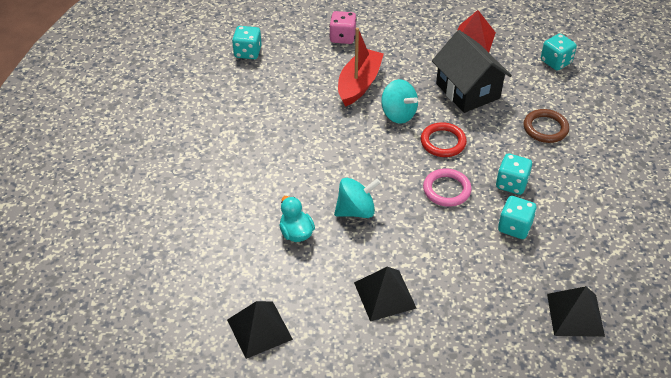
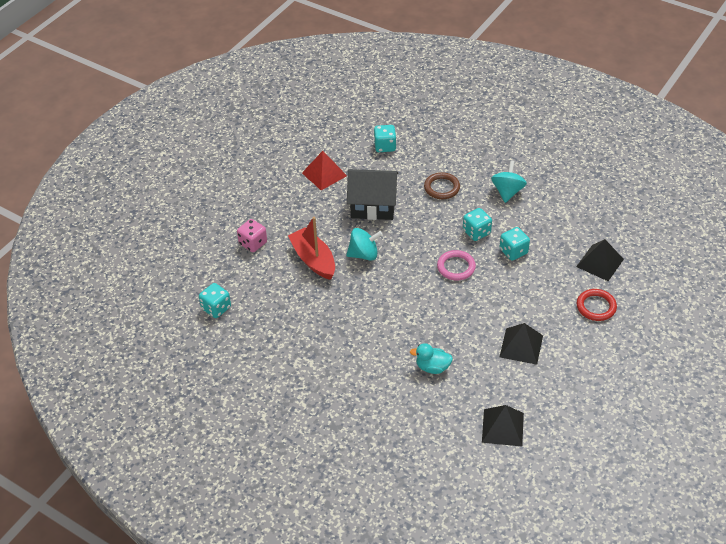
camera: 55 degrees left, 0 degrees up
(356, 211) = (437, 324): turquoise spinning top -> turquoise spinning top (507, 192)
(443, 142) = (411, 245): red ring -> red ring (596, 307)

